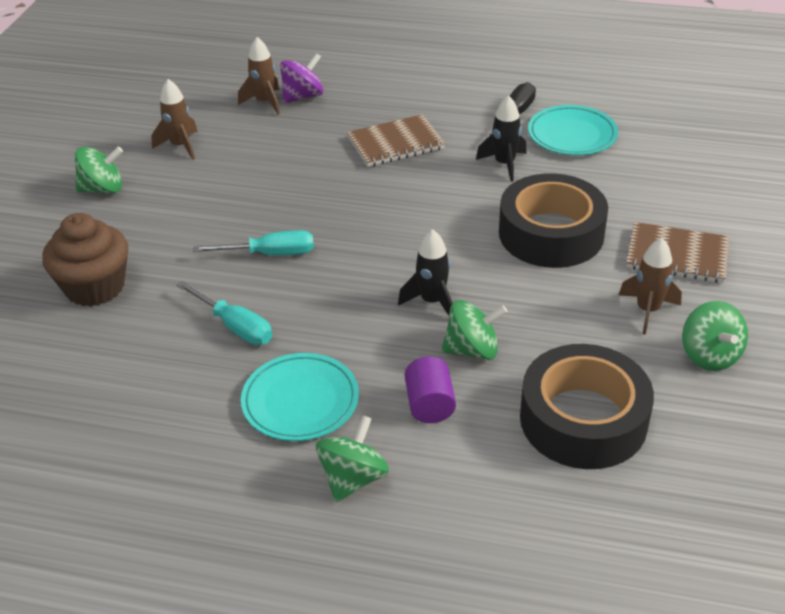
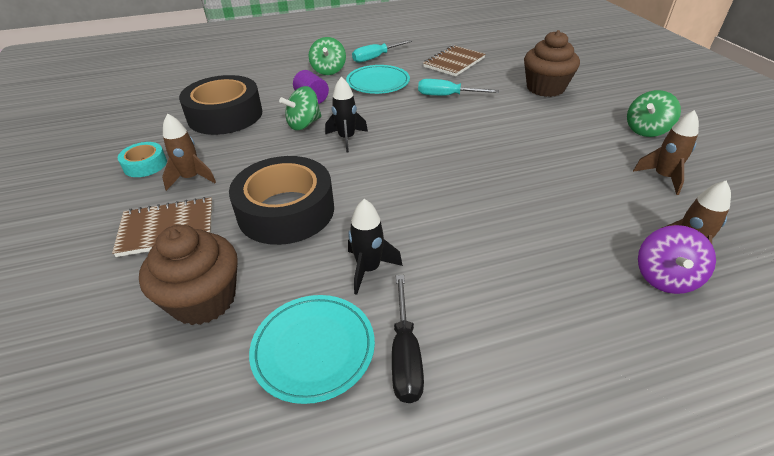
camera: 150 degrees right, 0 degrees up
(270, 254) = (477, 131): turquoise screwdriver -> turquoise screwdriver (375, 58)
(396, 143) = (496, 252): brown notebook -> brown notebook (454, 62)
(645, 185) = (203, 300): none -> brown cupcake
(709, 355) = (145, 165): green spinning top -> turquoise tape

